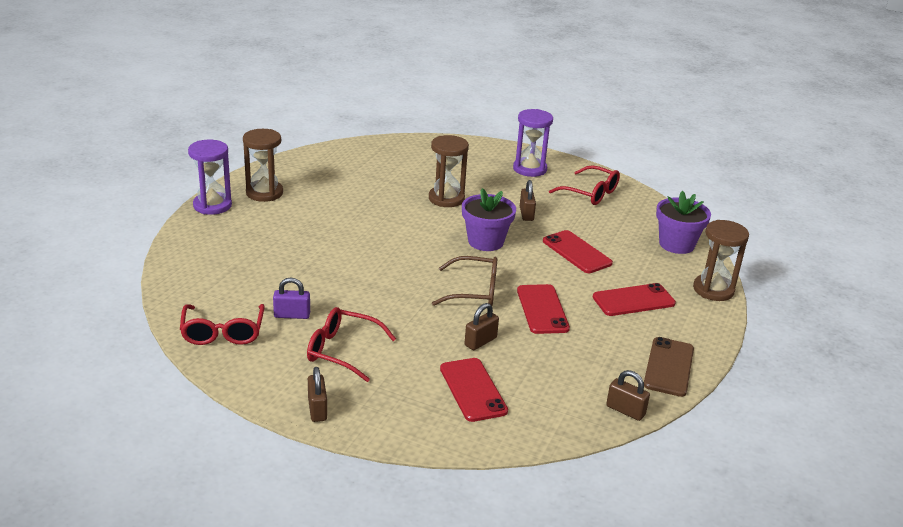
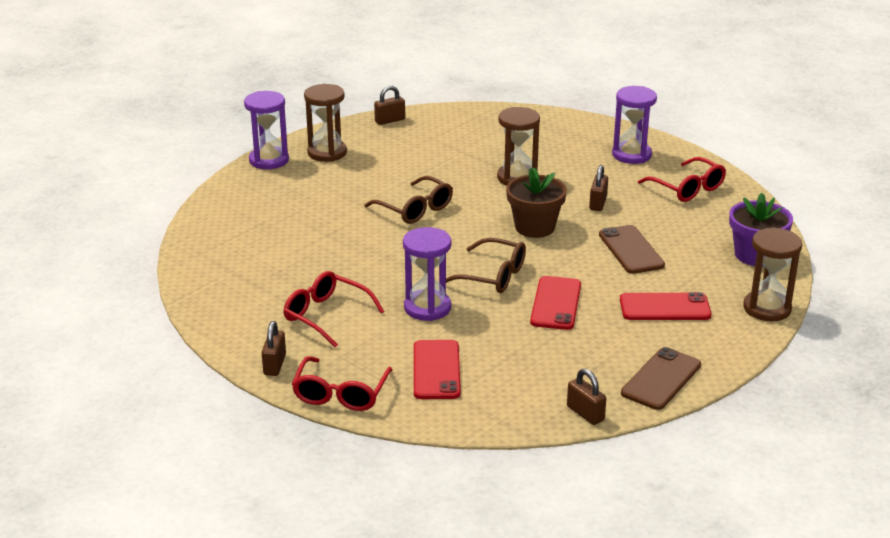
camera: 20 degrees right, 0 degrees up
(223, 333) = (220, 283): red glasses -> red glasses (340, 394)
(292, 315) = (294, 276): purple padlock -> none
(372, 237) = (415, 209): none -> brown glasses
(432, 329) = (427, 308): none -> purple hourglass
(480, 341) = (471, 326): brown padlock -> brown padlock (390, 120)
(485, 241) = (534, 227): purple flower pot -> brown flower pot
(576, 252) = (631, 250): red phone -> brown phone

